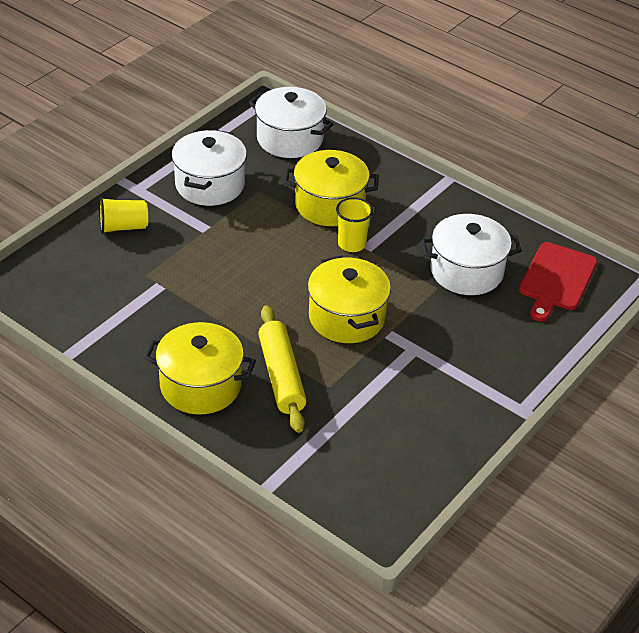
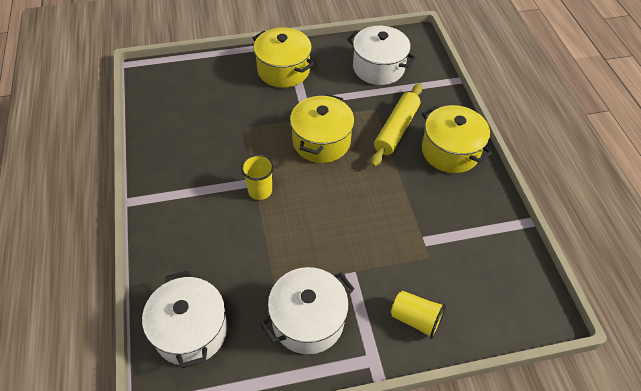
camera: 140 degrees left, 10 degrees up
(329, 205) = (237, 234): yellow pot -> yellow pot (283, 70)
(466, 271) = (214, 127): white pot -> white pot (378, 68)
(556, 279) = (172, 91): red cutting board -> none

